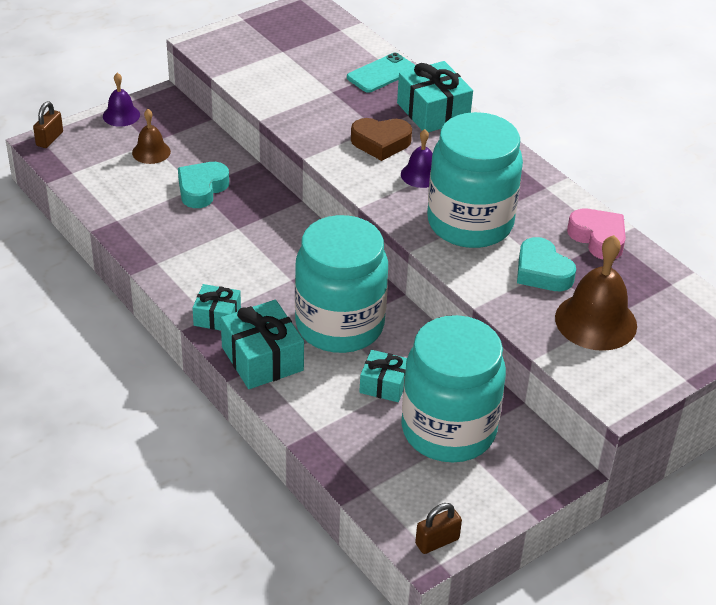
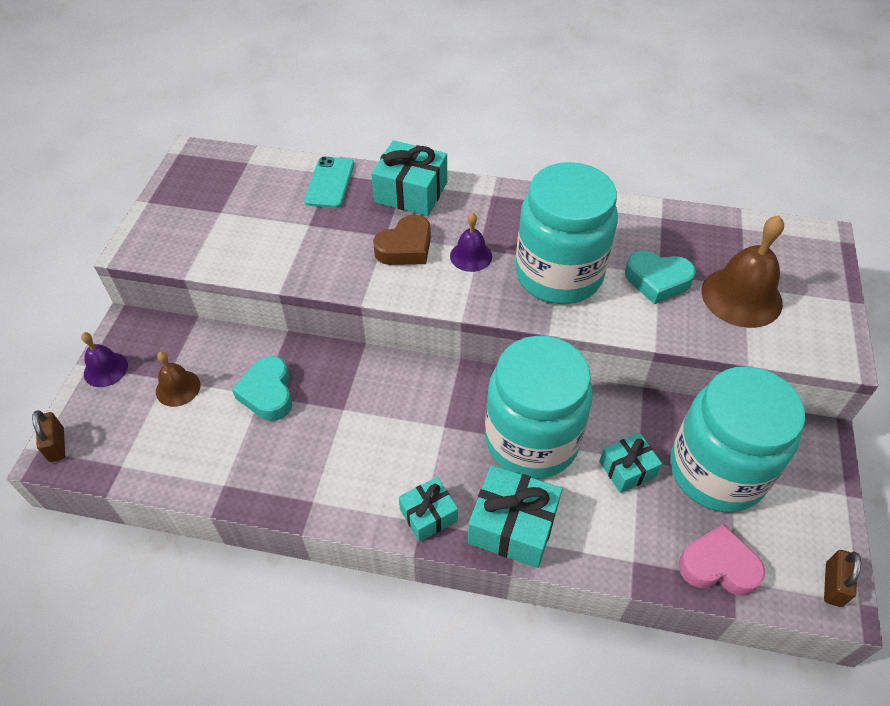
camera: 40 degrees left, 10 degrees up
(598, 238) = (654, 224): pink heart -> pink heart (718, 566)

